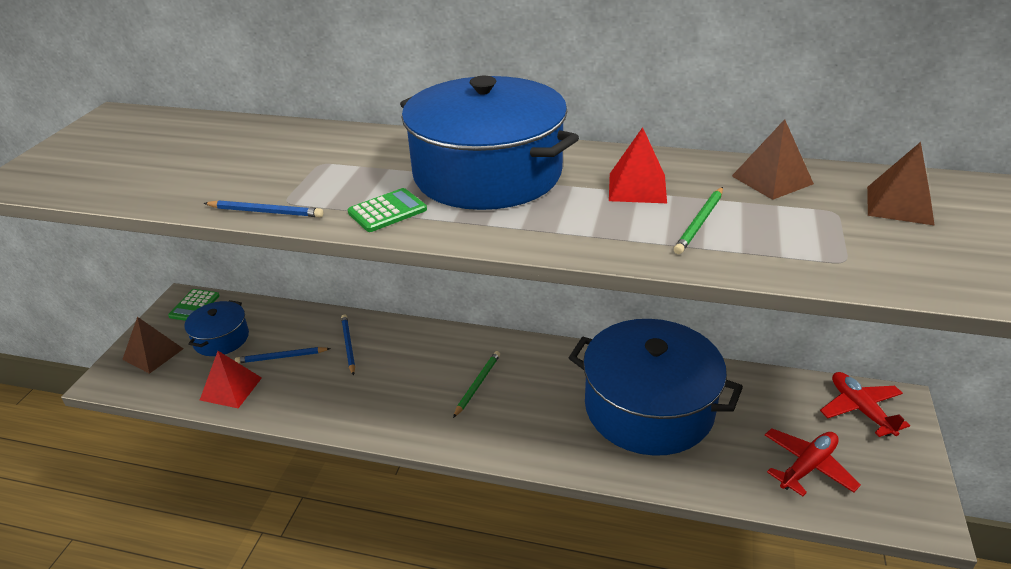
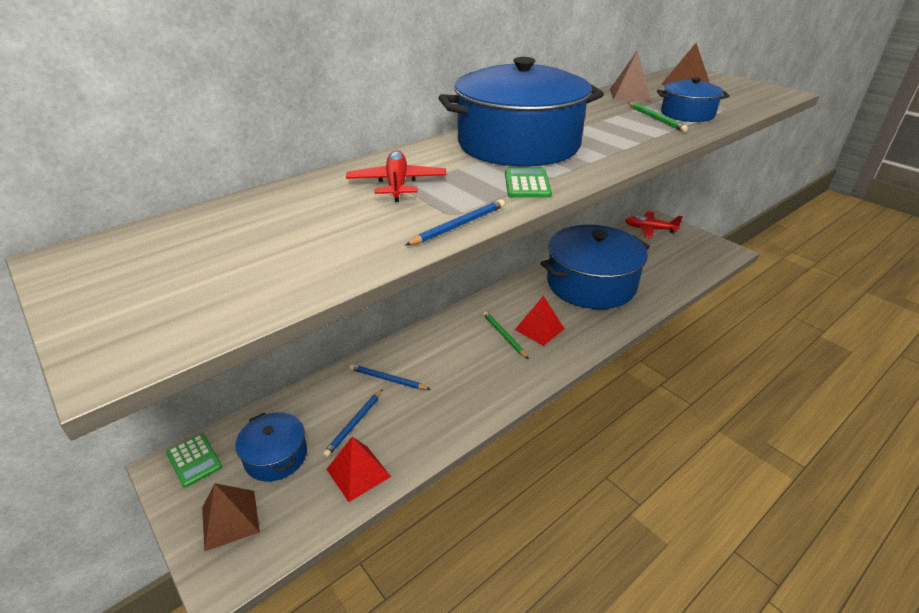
camera: 55 degrees left, 0 degrees up
(637, 187) = (597, 118): red pyramid -> red pyramid (539, 329)
(760, 238) = (687, 114): none -> blue pot
(807, 467) = (675, 261): red plane -> red plane (397, 184)

